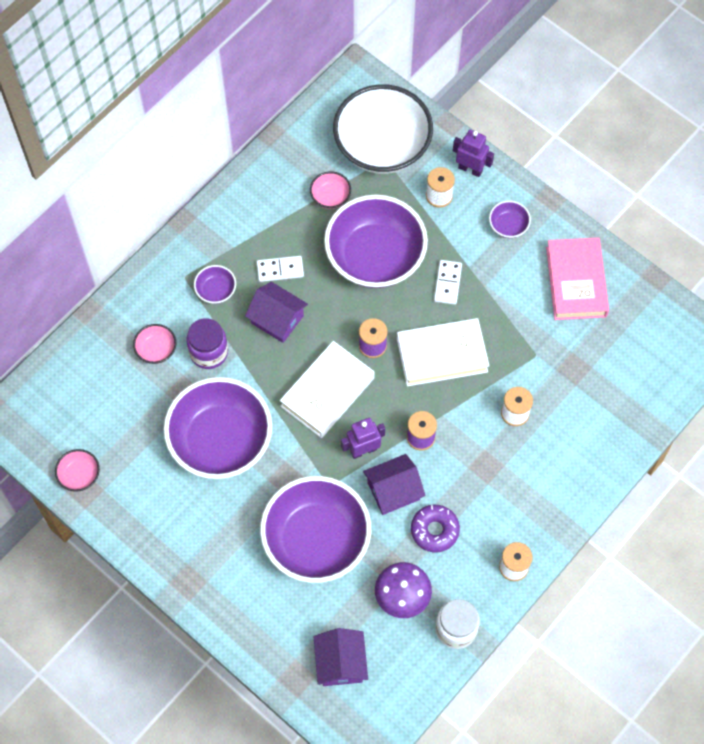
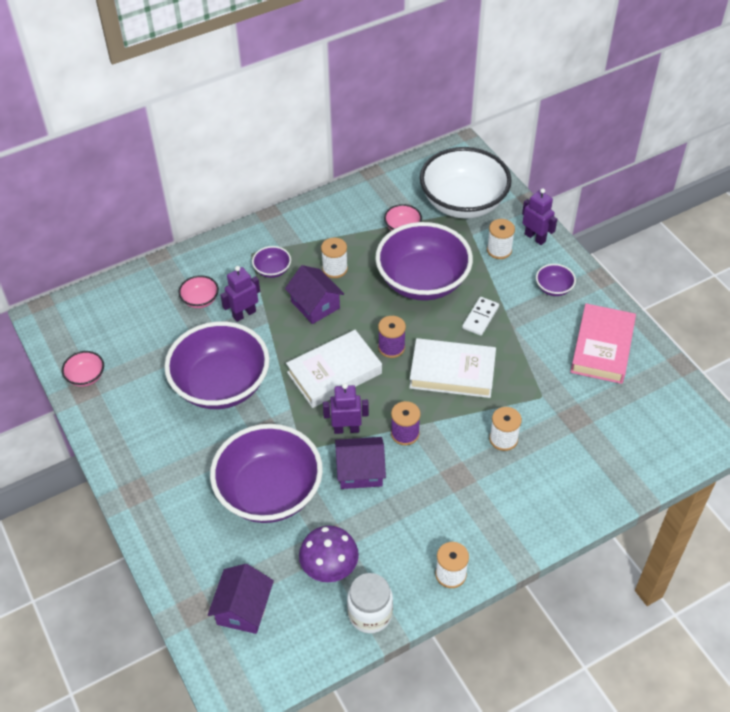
camera: 20 degrees right, 15 degrees down
(209, 352) = (244, 314): purple jar -> purple robot
(280, 270) = (335, 269): white domino -> white spool
(434, 530) = (385, 517): purple donut -> none

